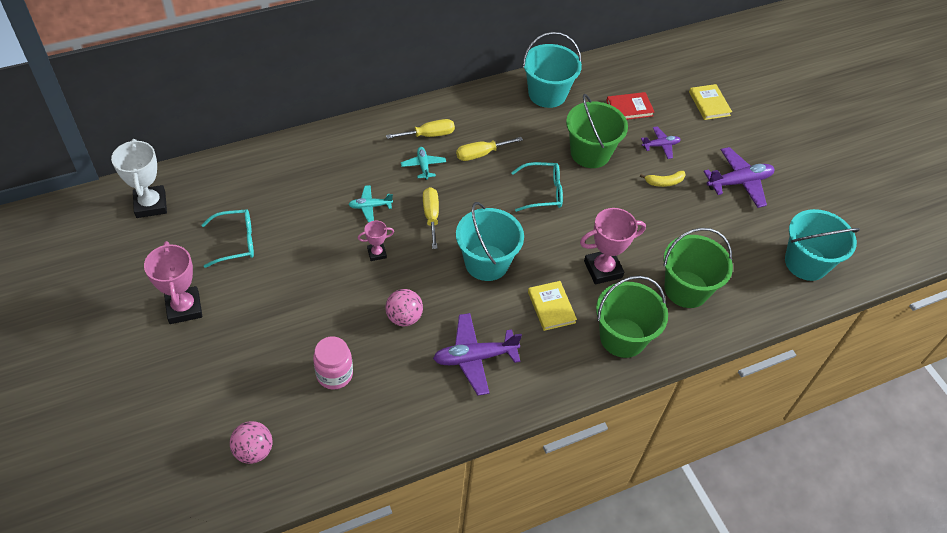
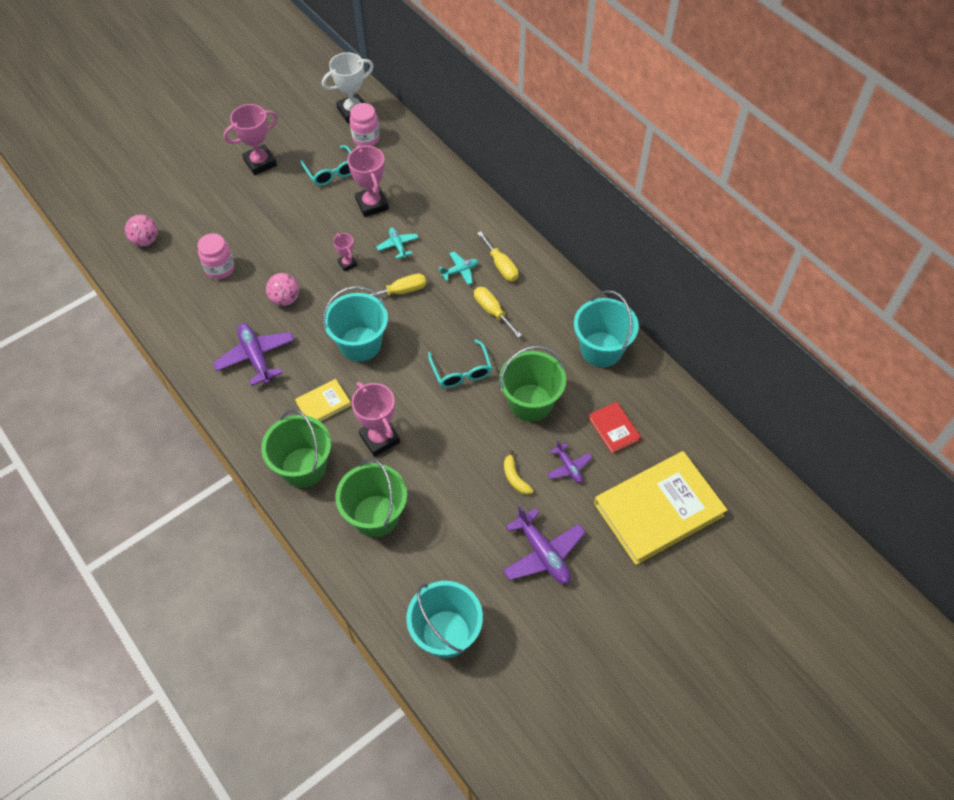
camera: 80 degrees right, 5 degrees up
(201, 201) = (366, 138): none -> pink jar
(302, 216) = (372, 204): none -> pink trophy
(709, 104) = (658, 509): yellow book -> yellow book, size x2.18

